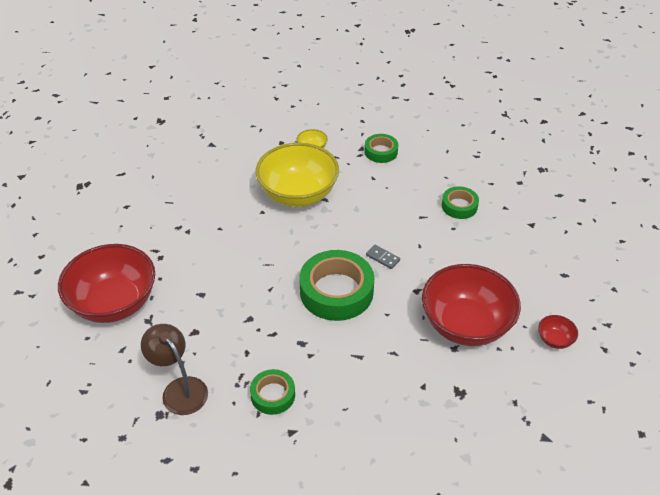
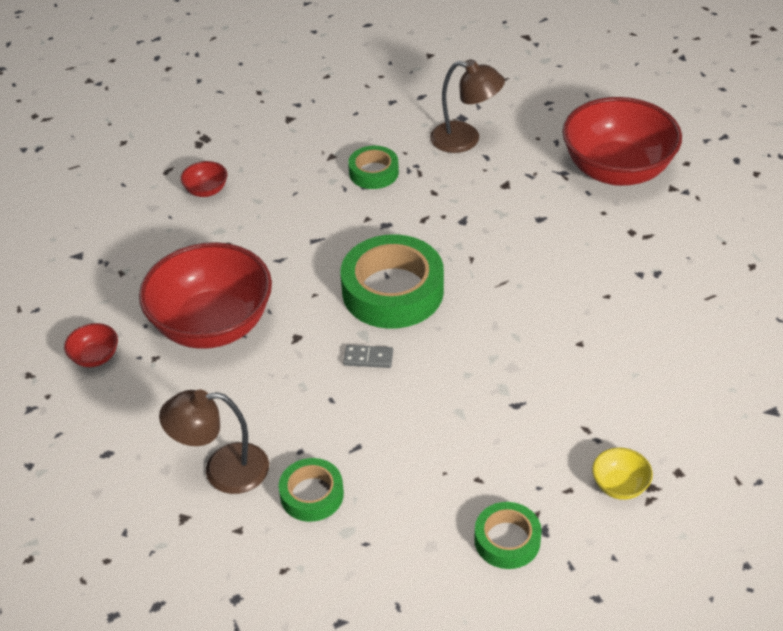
camera: 150 degrees right, 0 degrees up
(298, 194) = (559, 393): yellow bowl -> none
(413, 451) = (206, 190): none -> red bowl
(500, 237) = (222, 470): none -> brown lamp

